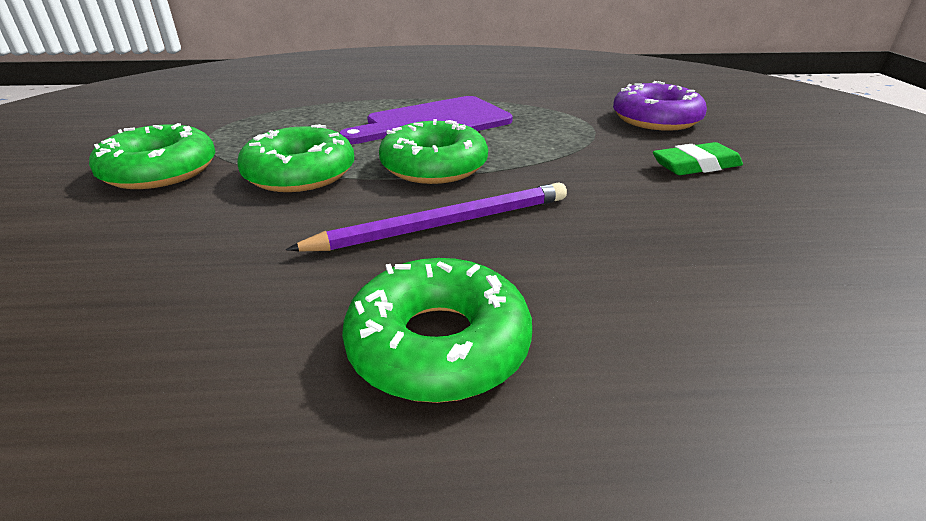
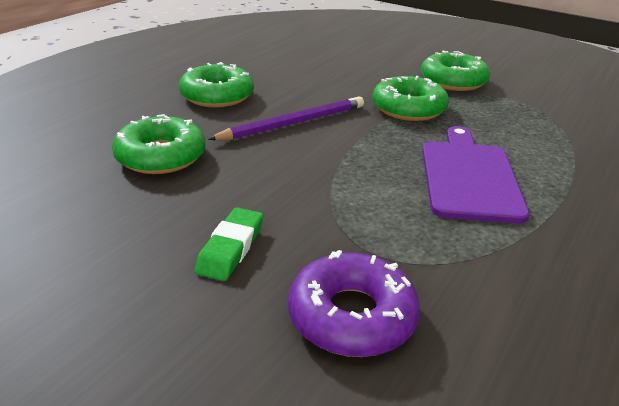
camera: 125 degrees right, 0 degrees up
(434, 166) = (372, 145): green donut -> green donut (161, 156)
(444, 224) = (293, 123): purple pencil -> purple pencil turned 135 degrees counterclockwise

